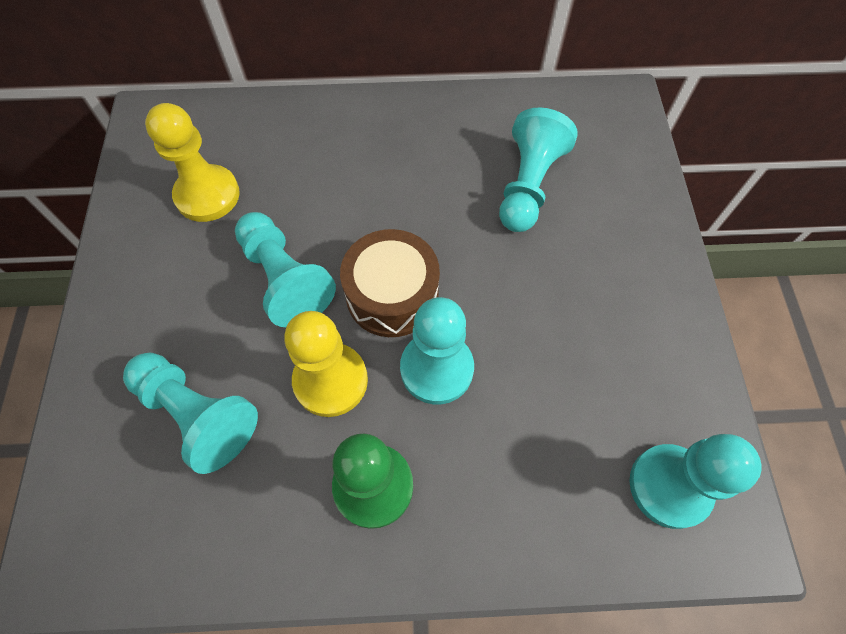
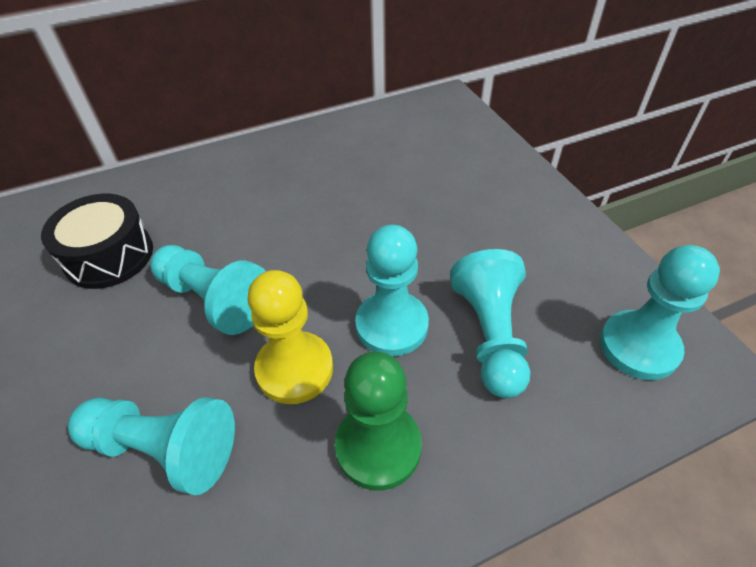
camera: 20 degrees left, 15 degrees down
(207, 195) = (109, 256): yellow pawn -> black drum
(392, 295) = (323, 280): brown drum -> none
(528, 185) = (403, 170): turquoise pawn -> turquoise pawn (490, 335)

